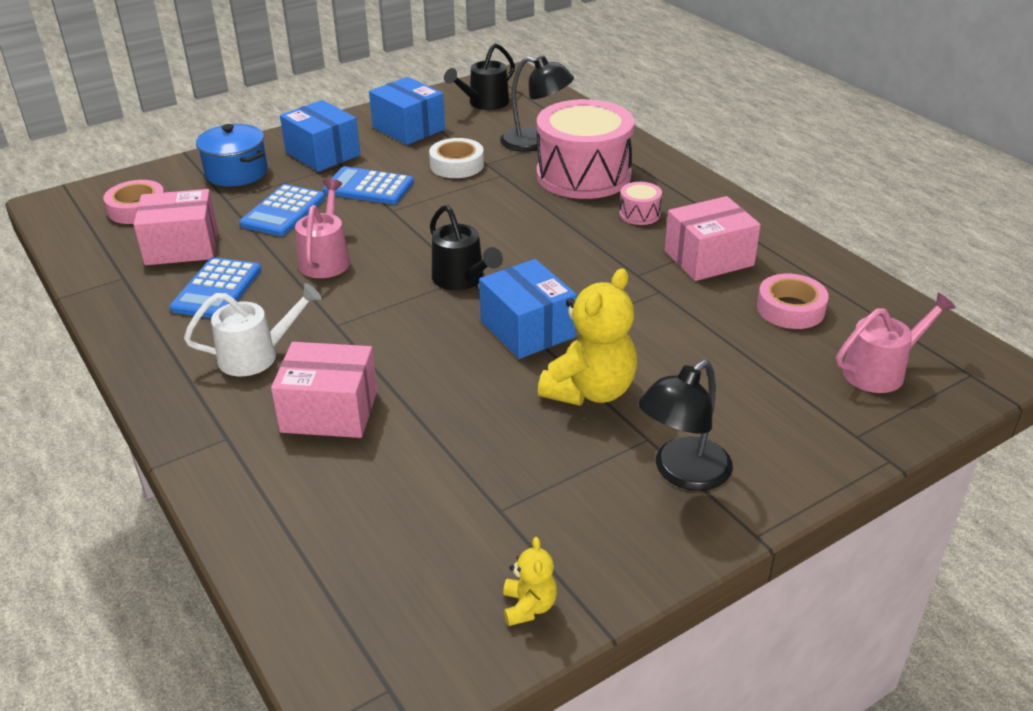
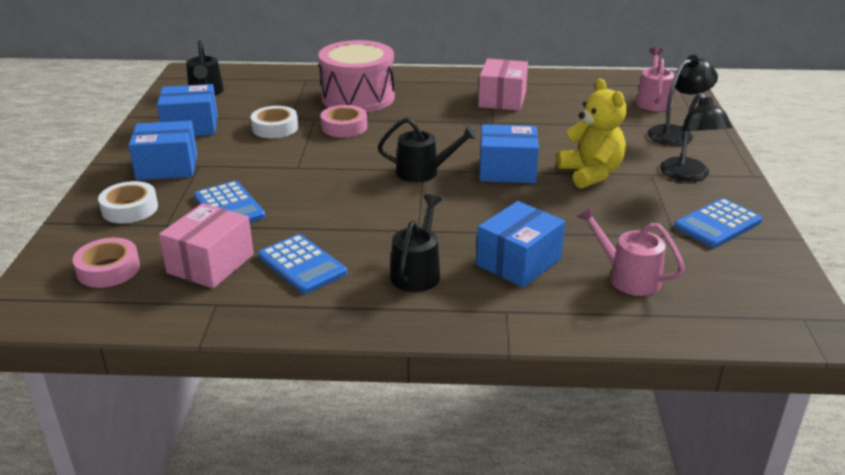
camera: 55 degrees left, 5 degrees down
(236, 172) = (130, 209): blue pot -> white tape
(257, 356) = (417, 272): white watering can -> black watering can
(326, 259) = (325, 209): pink watering can -> pink watering can (627, 277)
(329, 411) = (518, 262): pink box -> blue box
(368, 187) = (251, 165): blue calculator -> blue calculator (718, 224)
(529, 606) = (763, 254): yellow teddy bear -> none
(535, 142) = (291, 96): black lamp -> black lamp (676, 133)
(639, 214) = (429, 99): pink drum -> none
(790, 309) = (577, 99): pink tape -> pink tape (344, 127)

